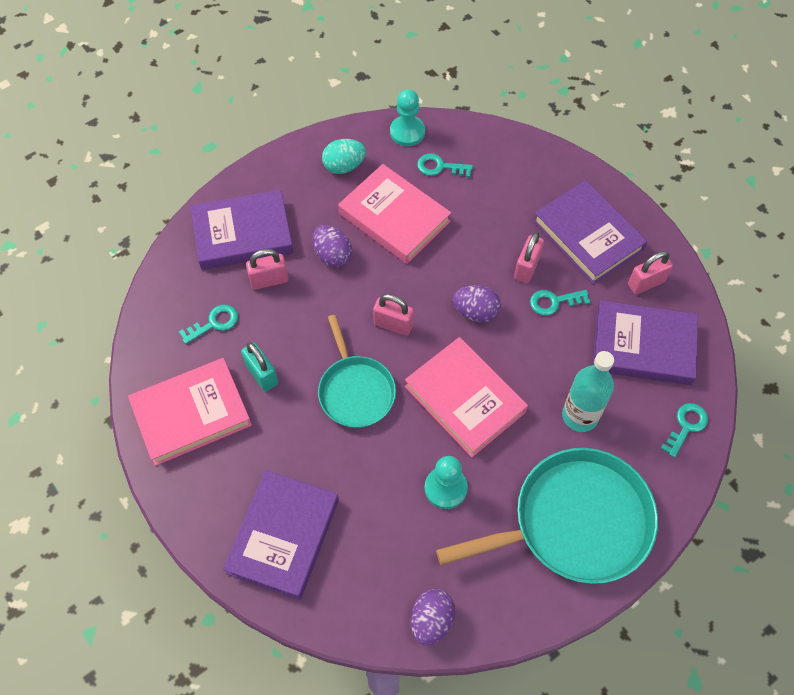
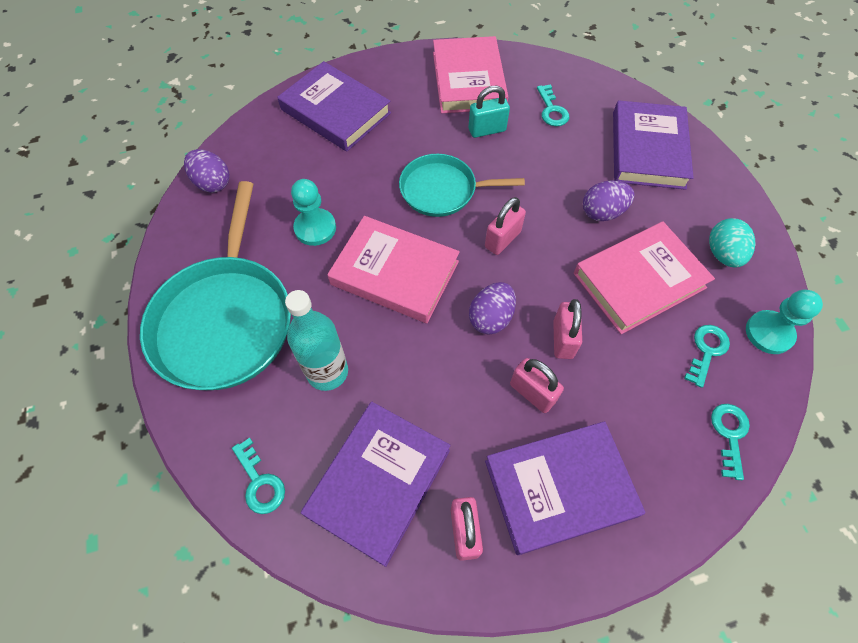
camera: 110 degrees right, 0 degrees up
(269, 280) = (586, 157): pink padlock -> pink padlock (563, 339)
(465, 399) = (395, 273): pink book -> pink book turned 45 degrees clockwise
(554, 302) = (476, 404): turquoise key -> turquoise key (729, 434)

